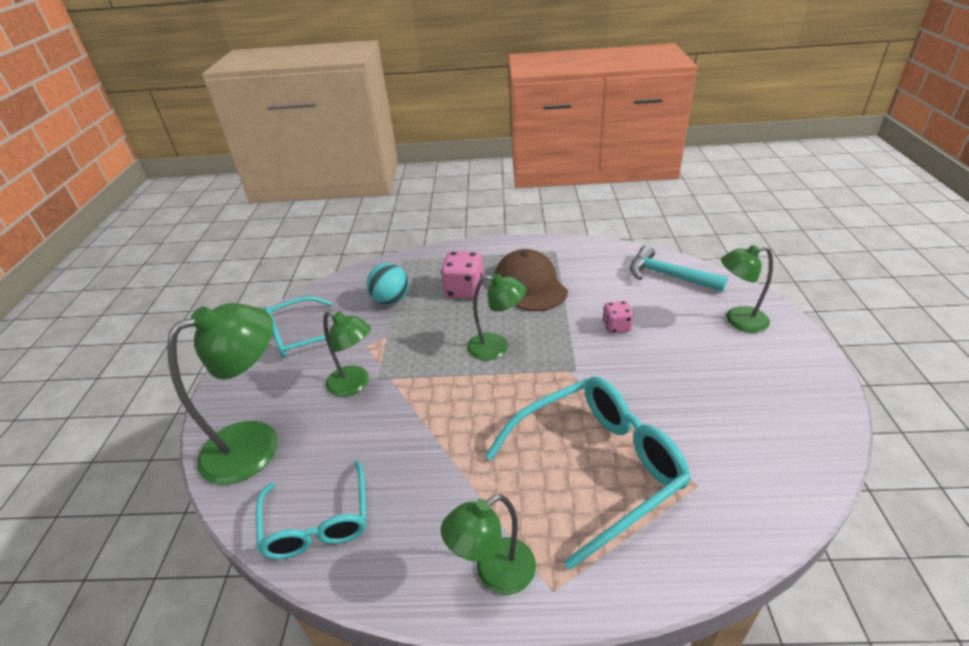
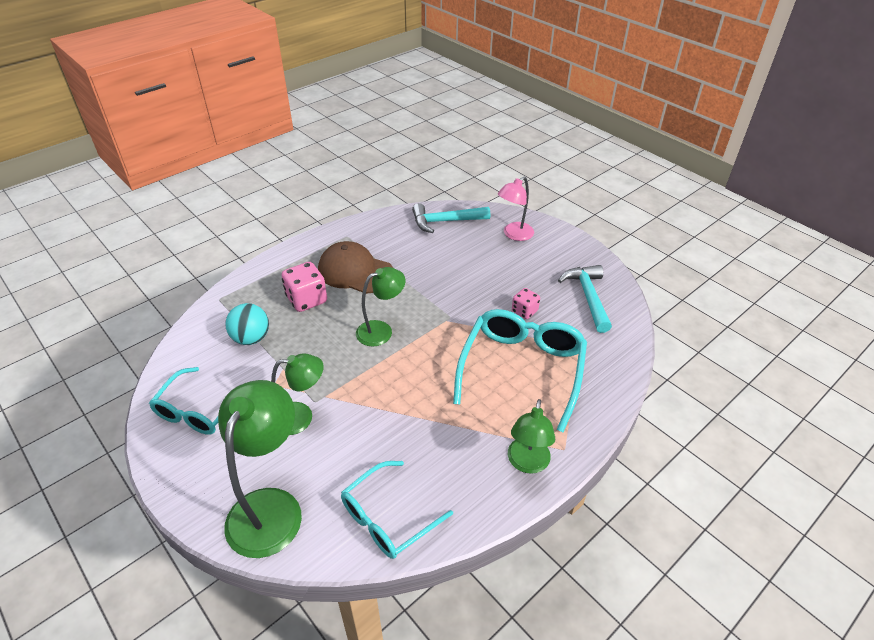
camera: 45 degrees left, 5 degrees up
(318, 522) = (388, 518): turquoise glasses -> turquoise glasses turned 105 degrees clockwise
(616, 327) = (447, 274): pink dice -> pink dice (524, 311)
(737, 320) = (514, 235): green lamp -> pink lamp
(770, 433) = (588, 297): none -> turquoise hammer

